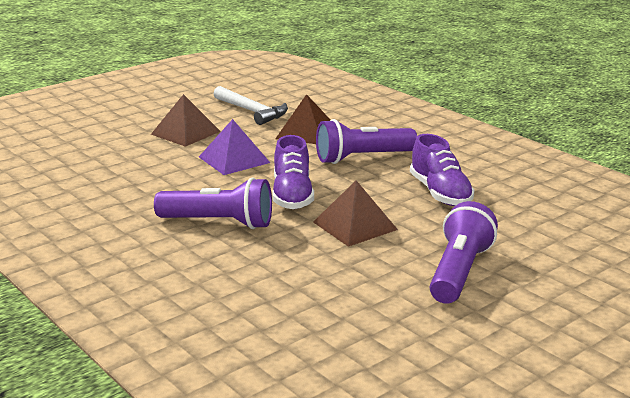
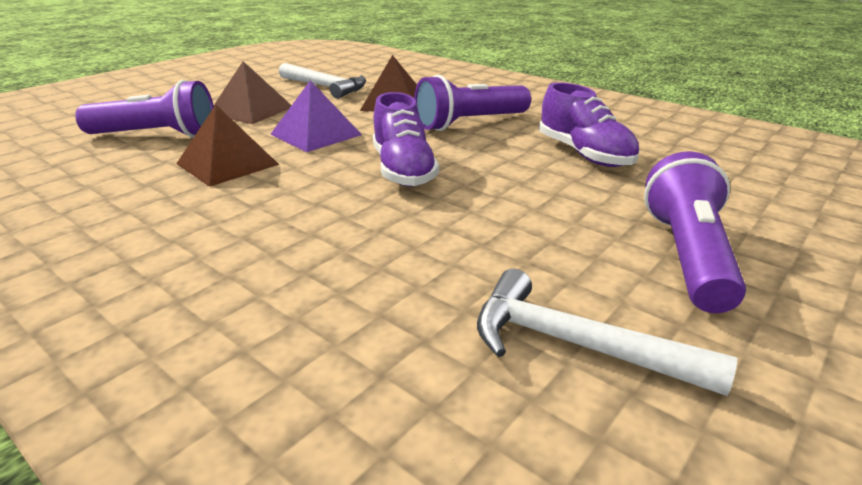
camera: 10 degrees left, 5 degrees up
(219, 223) = (312, 213): purple flashlight -> purple flashlight (156, 135)
(352, 311) = (575, 344): none -> white hammer
(354, 226) = (503, 202): brown pyramid -> brown pyramid (227, 164)

